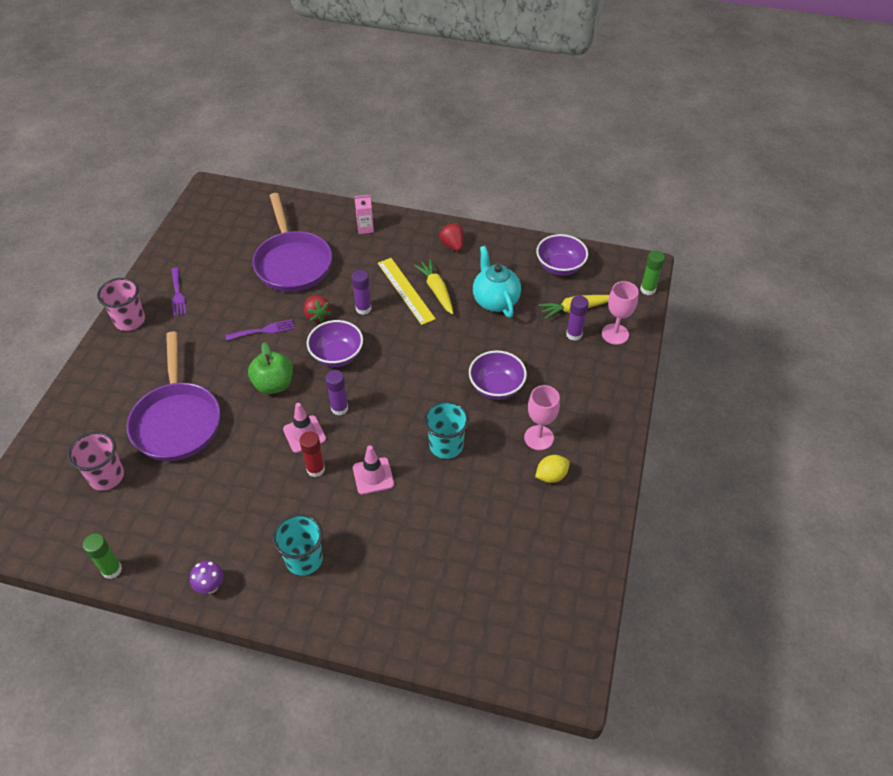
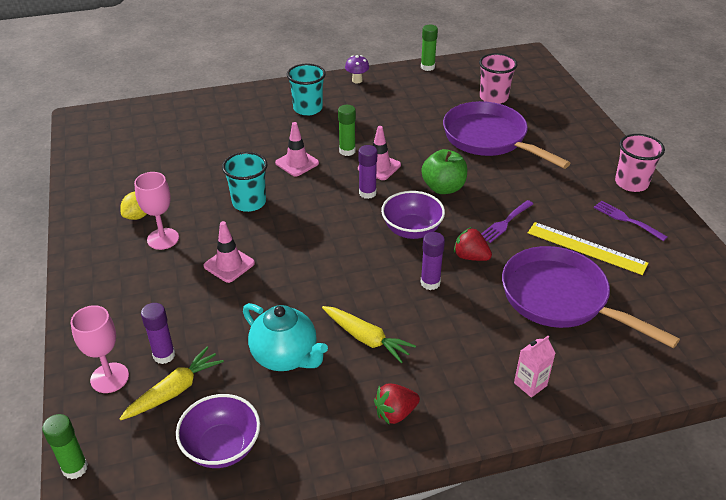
camera: 150 degrees right, 10 degrees down
(315, 469) = (347, 151): red glue stick -> green glue stick
(405, 290) = (403, 322): yellow ruler -> yellow ruler (586, 248)
(452, 245) = (395, 413): red strawberry -> red strawberry turned 120 degrees clockwise
(496, 387) = (229, 264): purple bowl -> pink traffic cone

